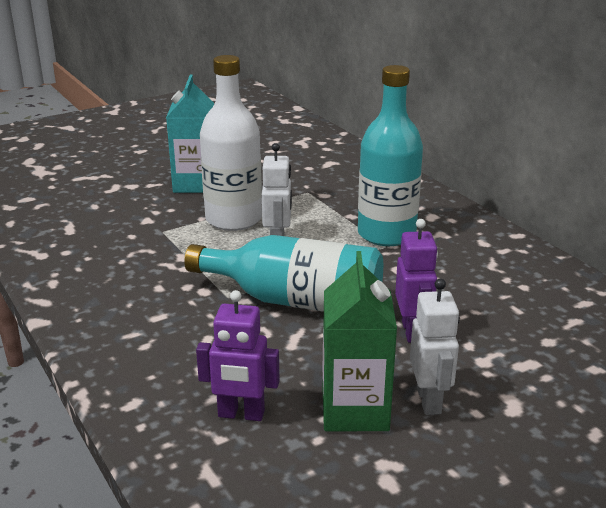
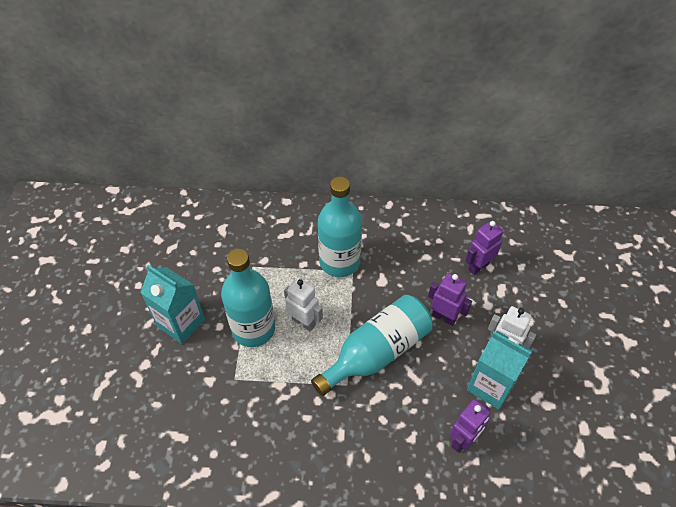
camera: 55 degrees left, 25 degrees up
(233, 219) = (253, 329): white bottle -> turquoise bottle
(355, 410) = (491, 386): green carton -> turquoise carton
(533, 331) = (478, 266): none -> purple robot

